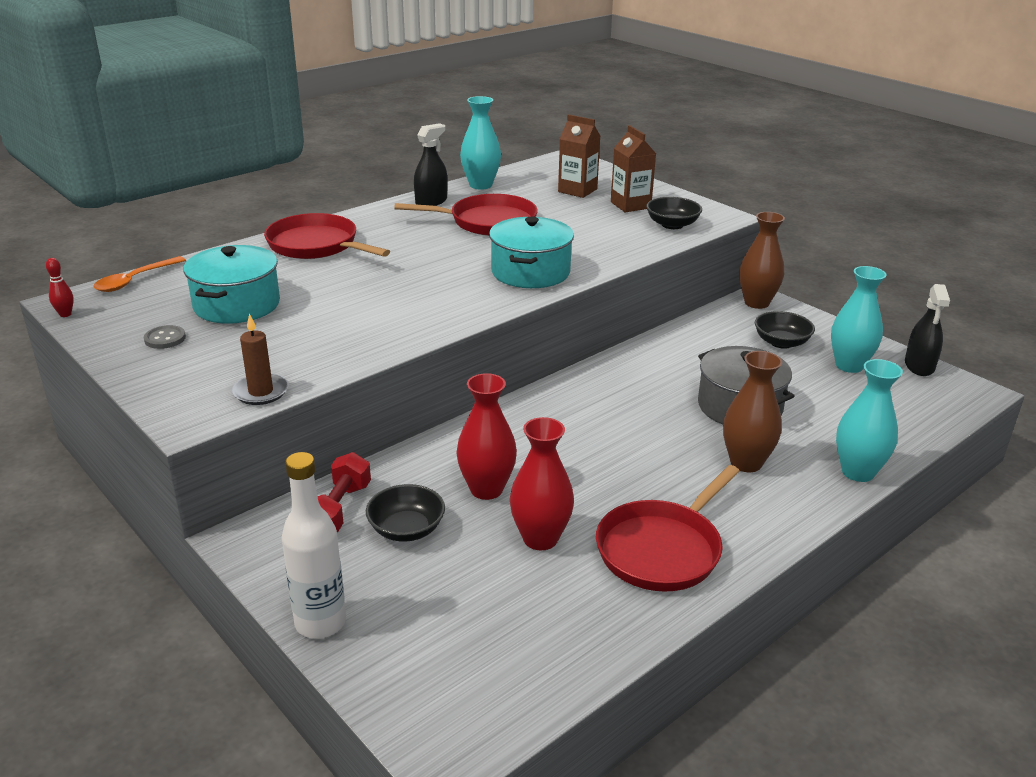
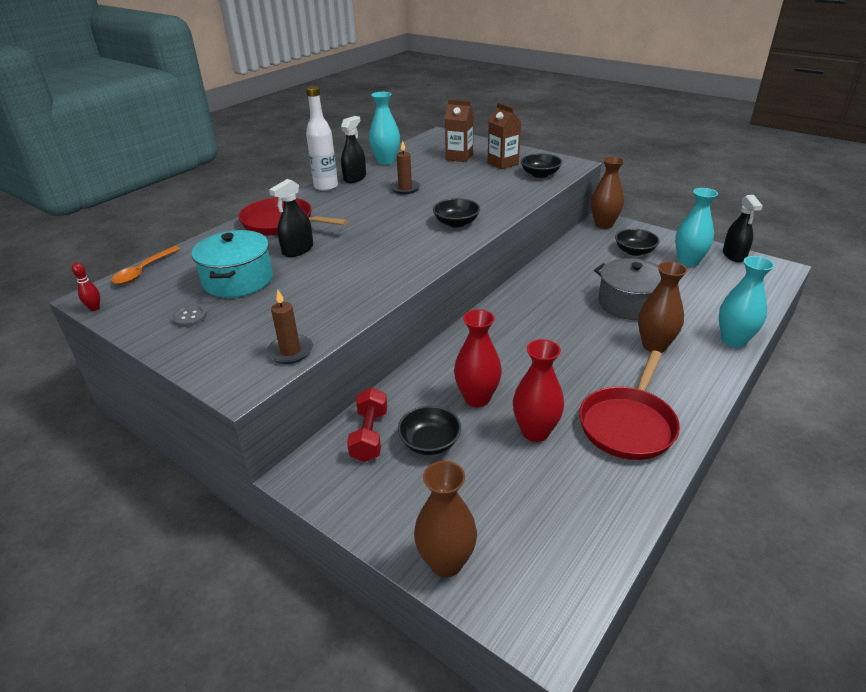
camera: 10 degrees left, 5 degrees up
(320, 623) = (395, 537): white bottle -> white bottle (326, 187)
(321, 279) = (298, 250): none -> black spray bottle
(367, 659) = (446, 562): none -> brown vase
(487, 222) = (405, 188): red pan -> brown candle
(530, 272) = (456, 223): turquoise pot -> black bowl

